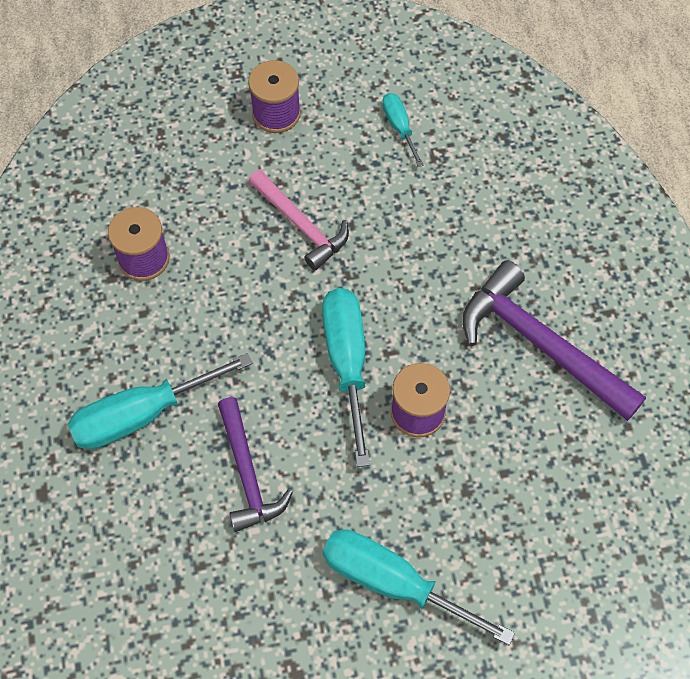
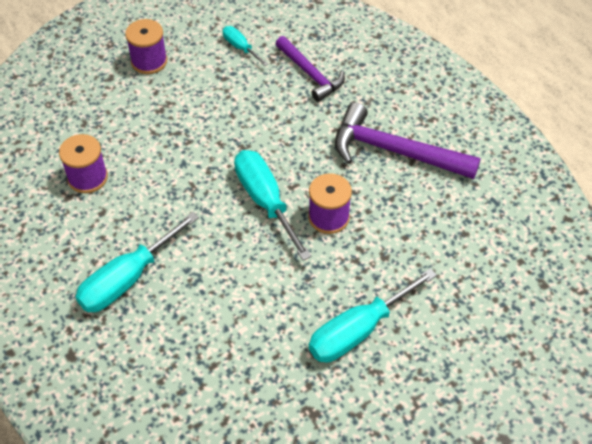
camera: 20 degrees left, 10 degrees down
(247, 473) = (223, 293): purple hammer -> purple hammer (310, 74)
(301, 225) = (196, 125): pink hammer -> none
(393, 582) = (358, 330): turquoise screwdriver -> turquoise screwdriver turned 45 degrees counterclockwise

